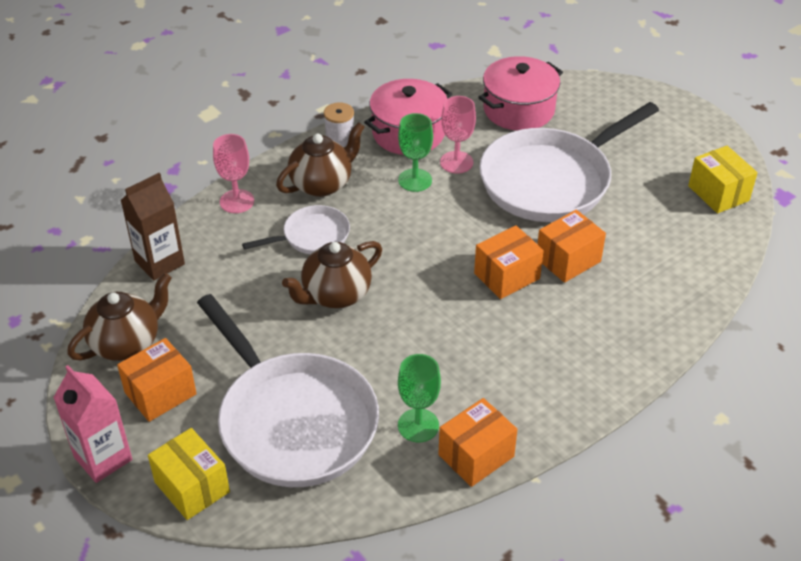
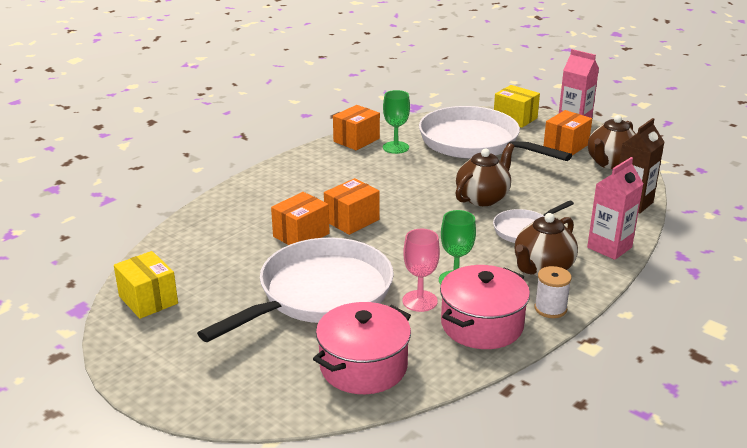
camera: 170 degrees right, 15 degrees down
(237, 201) = (609, 247): pink goblet -> pink carton

